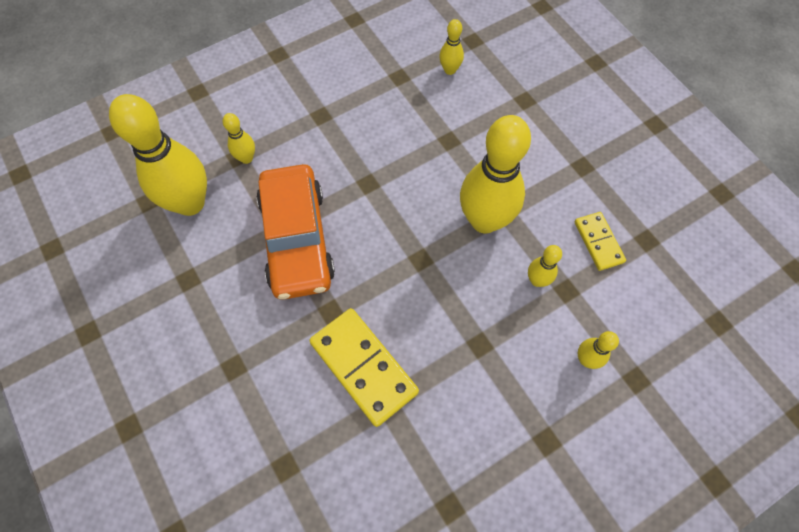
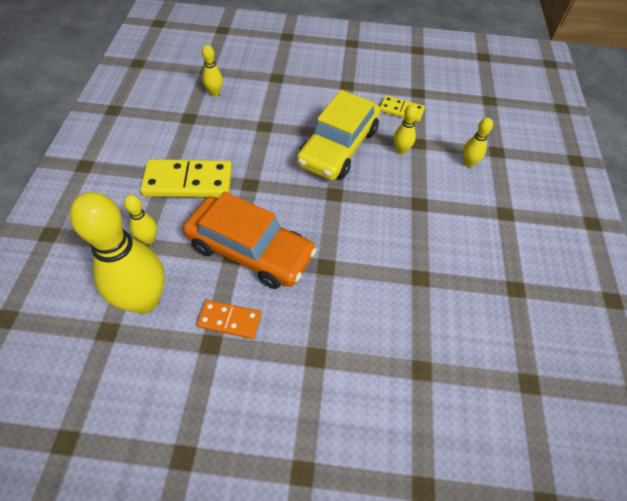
camera: 55 degrees left, 10 degrees down
(218, 276) = (229, 320): none -> orange domino
(364, 367) = (384, 273): yellow domino -> yellow domino (188, 181)
(484, 220) = (338, 147): yellow bowling pin -> yellow car

